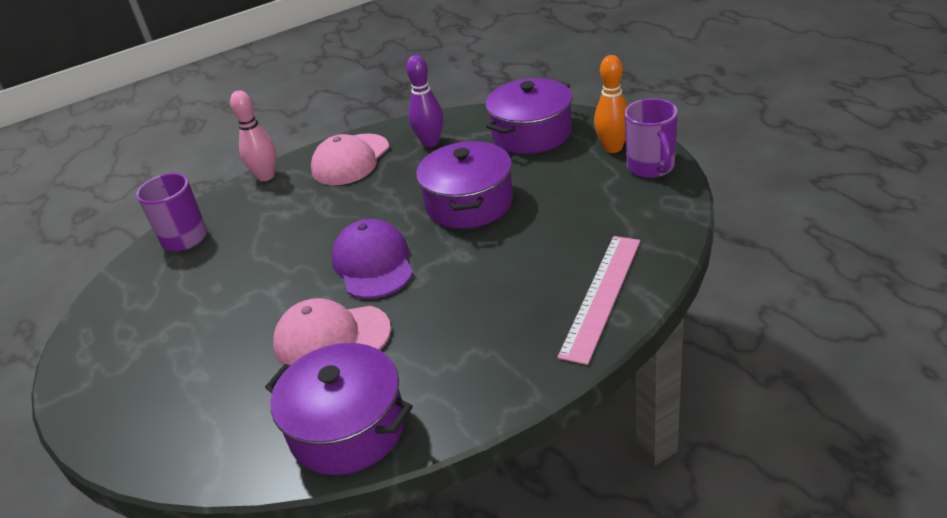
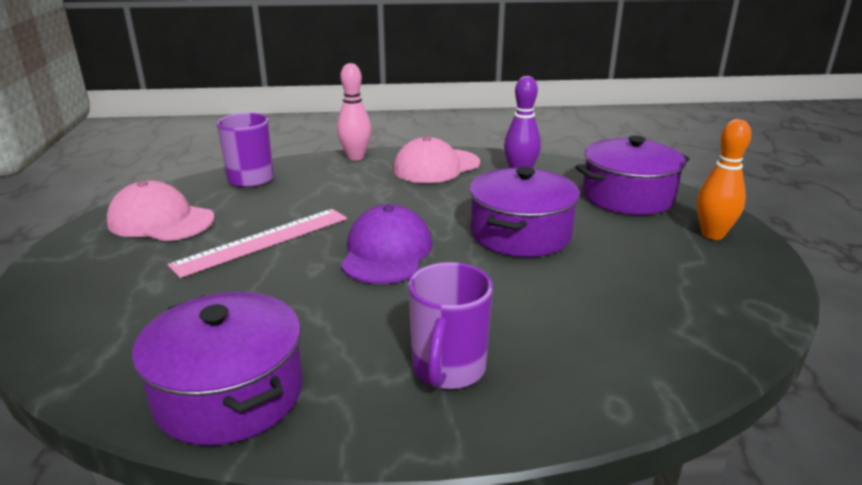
camera: 20 degrees right, 10 degrees down
(331, 338) = (292, 301): pink cap -> pink cap (161, 220)
(601, 296) = (610, 375): pink ruler -> pink ruler (263, 241)
(651, 167) = (750, 266): purple mug -> purple mug (448, 369)

